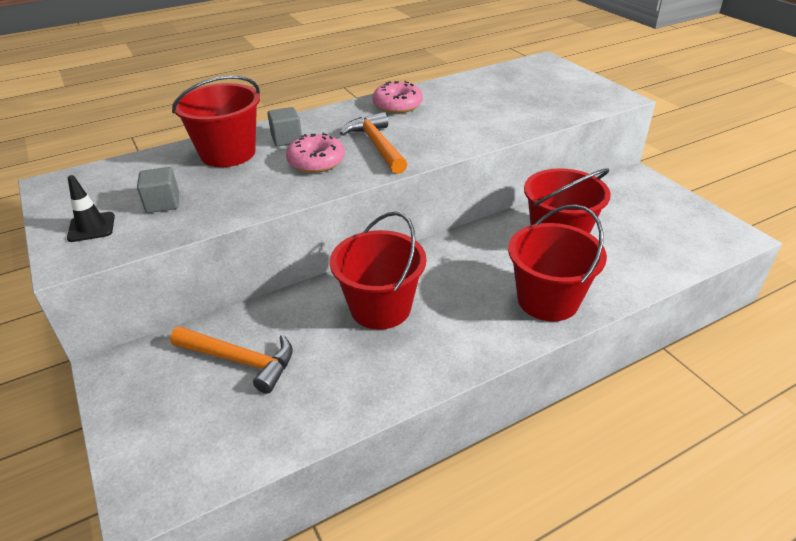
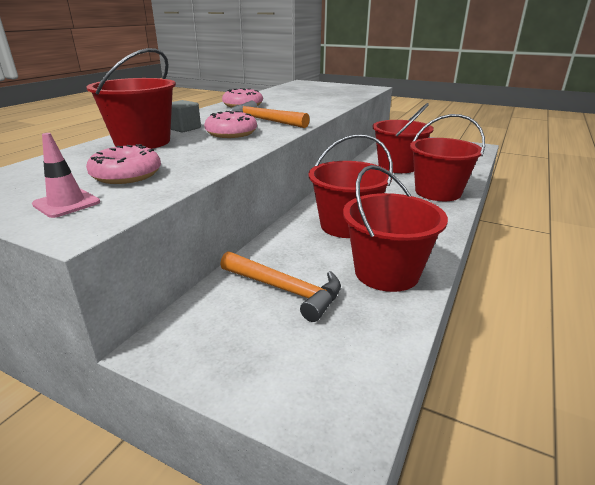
camera: 35 degrees left, 10 degrees down
(91, 227) = (66, 203): black traffic cone -> pink traffic cone
(163, 203) = (126, 175): grey cube -> pink donut
(240, 360) = (285, 290): orange hammer -> orange hammer turned 45 degrees clockwise
(341, 385) = (386, 273): none -> red bucket

